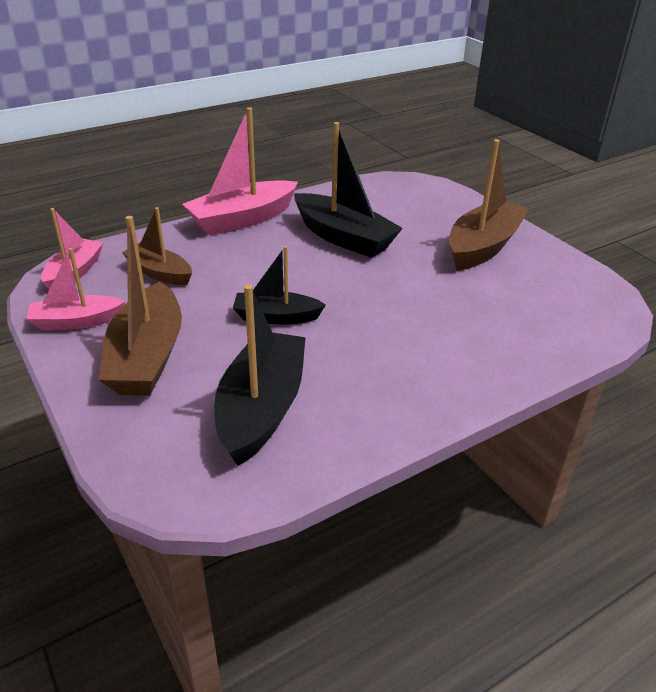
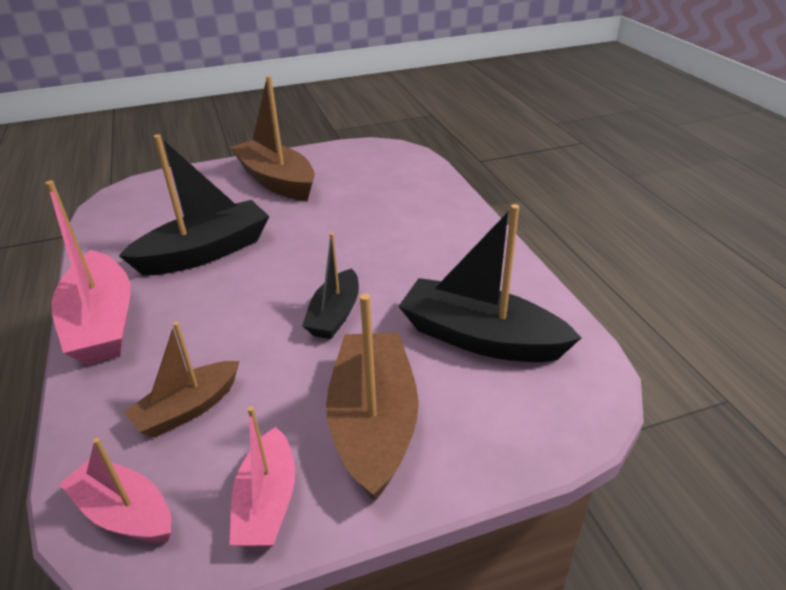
camera: 75 degrees left, 0 degrees up
(147, 357) = (373, 423): brown boat -> brown boat turned 105 degrees counterclockwise

